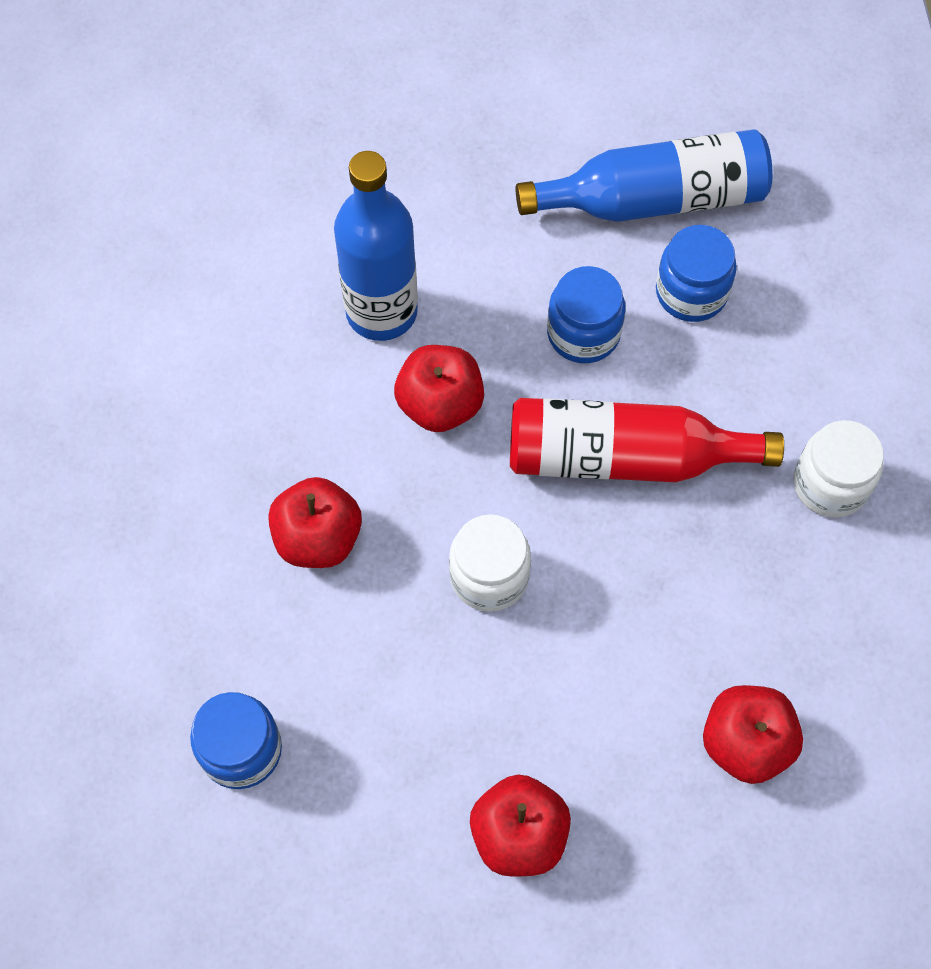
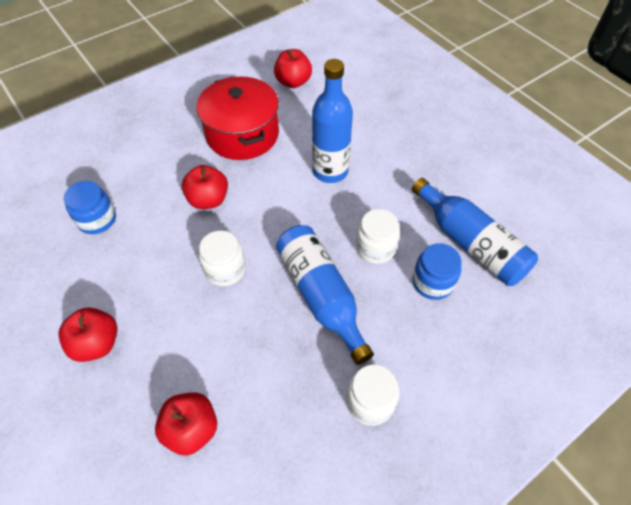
camera: 60 degrees right, 10 degrees down
(190, 409) = (242, 134): none -> red pot
(440, 404) = (300, 212): red apple -> red apple (293, 82)
(583, 333) = (375, 248): blue jar -> white jar
(624, 457) = (321, 295): red bottle -> blue bottle

